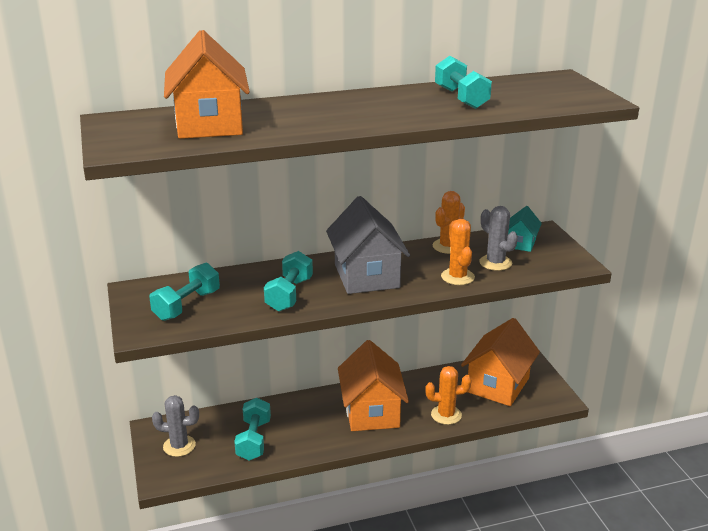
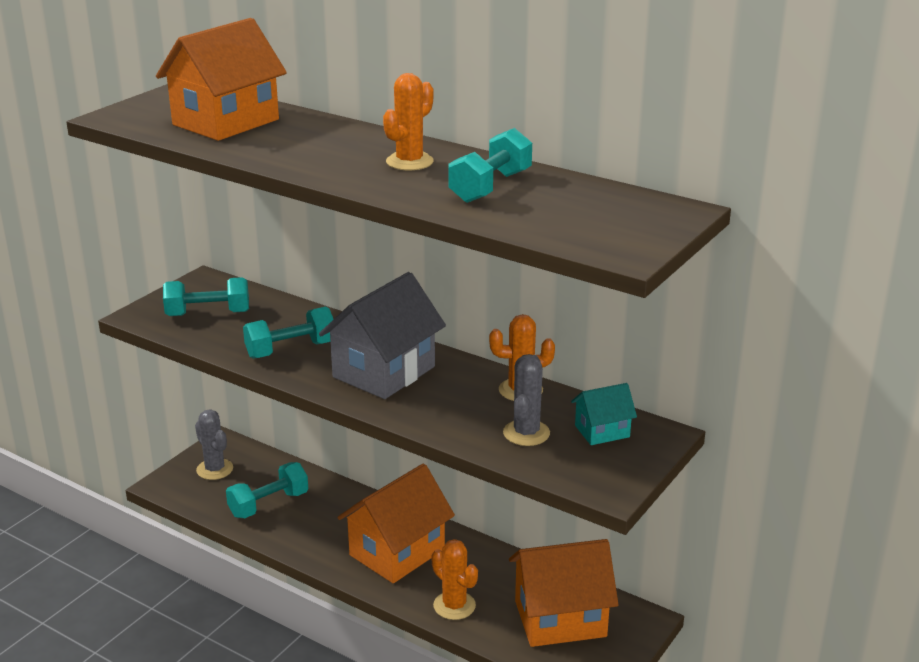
camera: 50 degrees right, 0 degrees up
(457, 277) = (457, 423): orange cactus -> orange cactus (409, 162)

